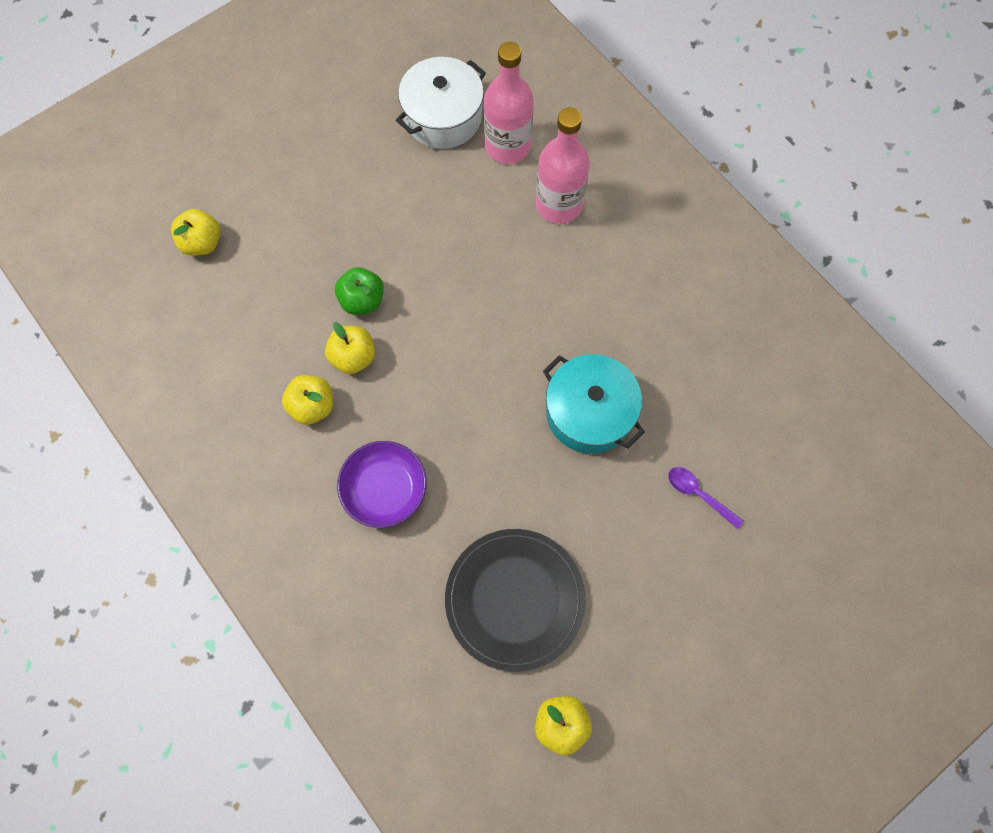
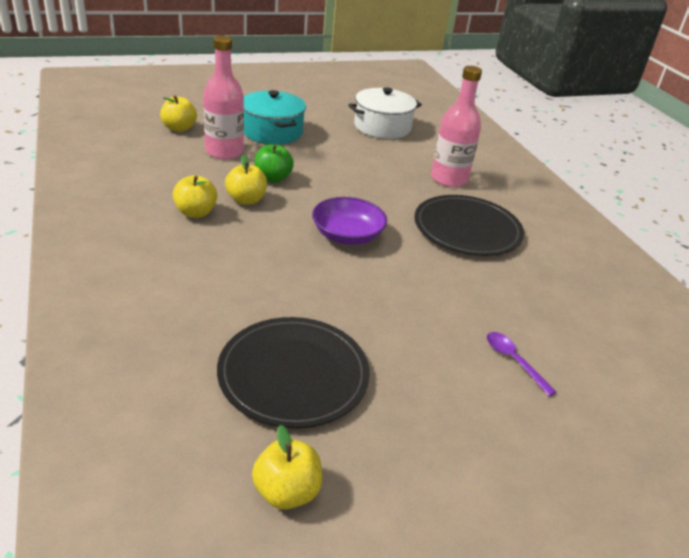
camera: 15 degrees right, 35 degrees down
(385, 489) = (220, 270): purple bowl -> purple bowl (347, 235)
(507, 146) = (422, 148): pink bottle -> pink bottle (224, 151)
(589, 412) = (427, 281): turquoise pot -> turquoise pot (272, 132)
(605, 300) = (467, 229): none -> black plate

